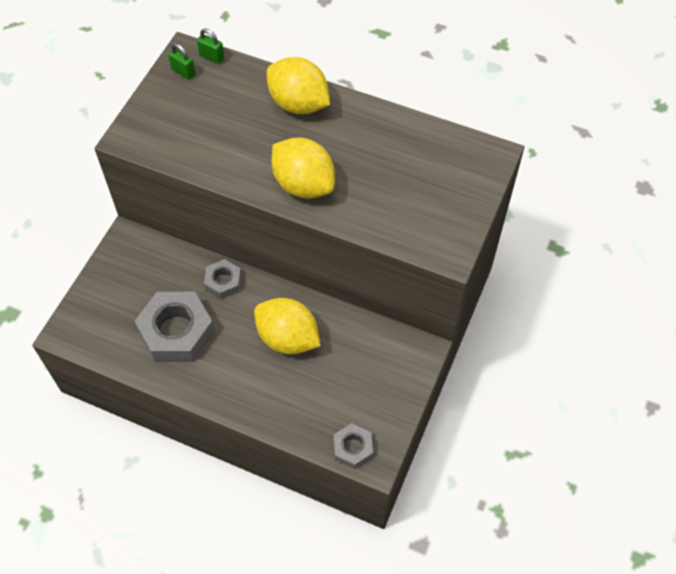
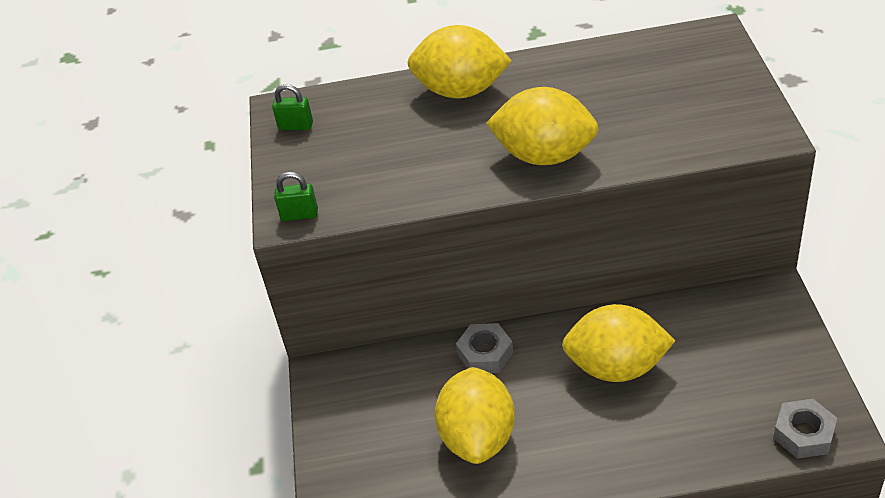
camera: 25 degrees left, 15 degrees down
(177, 332) = (478, 437): grey nut -> yellow lemon
(212, 57) = (316, 98): green padlock -> green padlock (299, 215)

